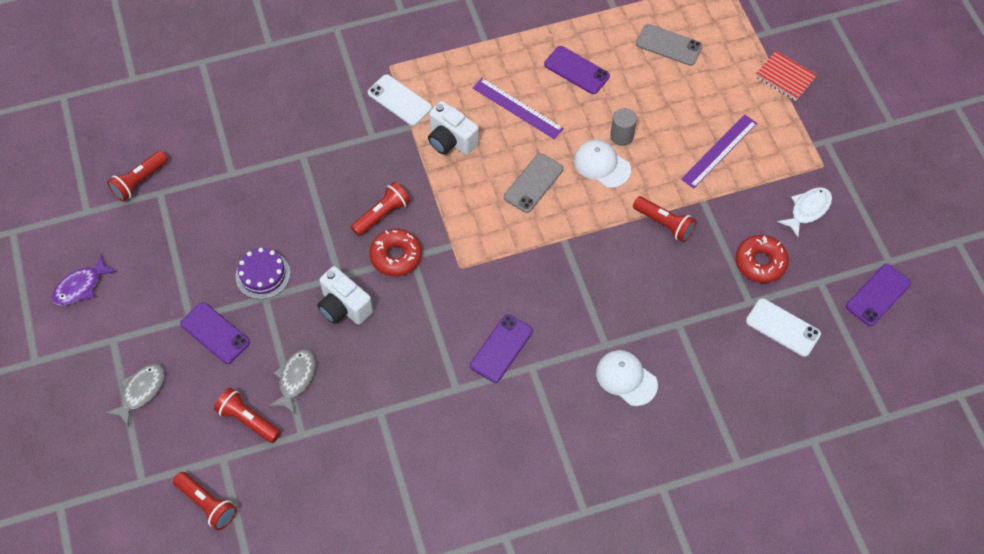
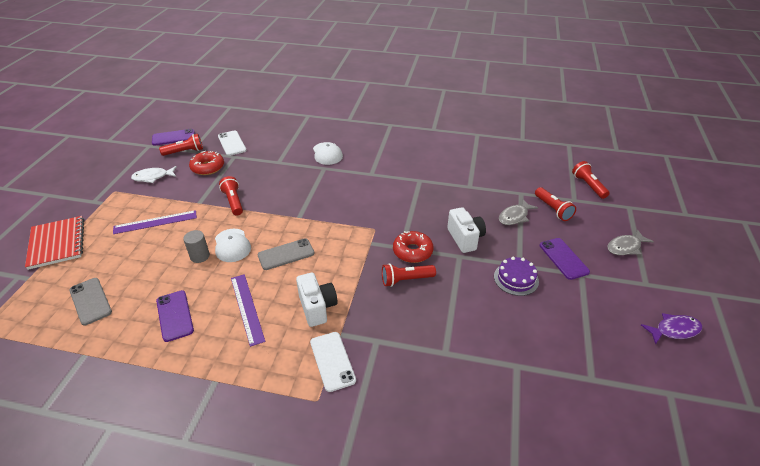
camera: 150 degrees left, 20 degrees down
(139, 181) = (611, 399): red flashlight -> red flashlight (185, 152)
(501, 348) = (381, 186): purple phone -> none
(785, 77) = (57, 243): red notebook -> red notebook, size x1.53

